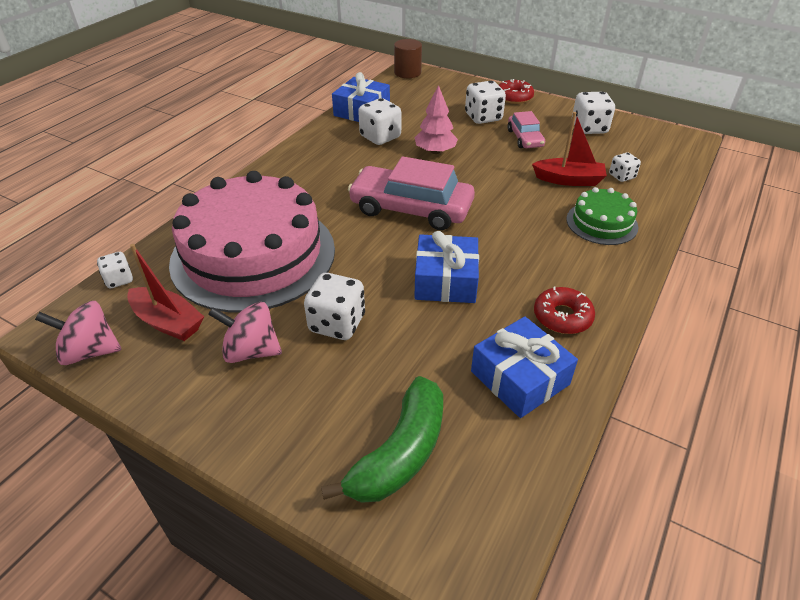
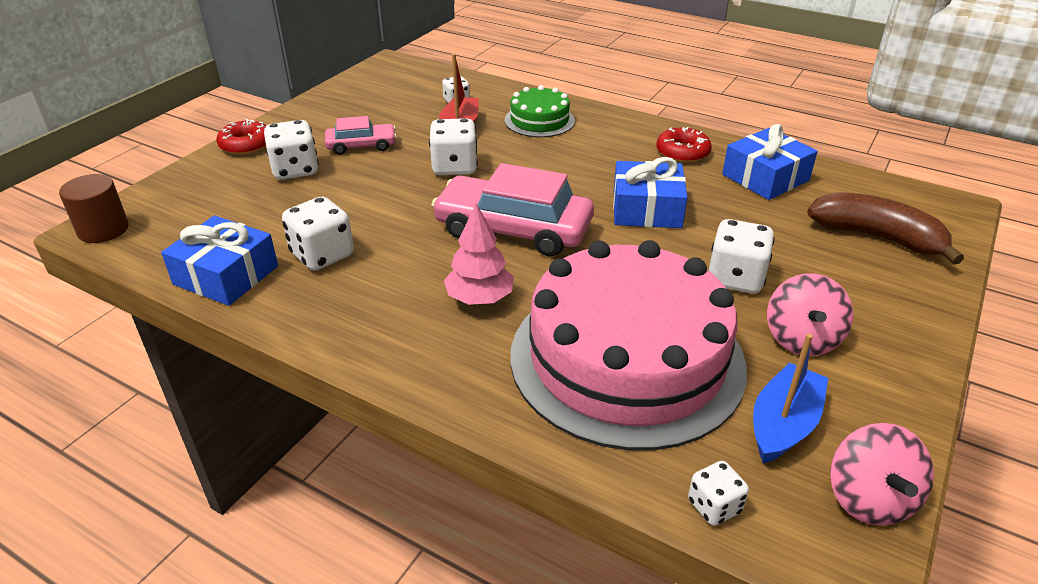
camera: 90 degrees left, 5 degrees down
(168, 322) = (783, 424): red boat -> blue boat
(400, 453) = (877, 237): green banana -> brown banana
(411, 208) = (513, 229): pink car -> pink car turned 90 degrees clockwise
(435, 151) = (377, 209): pink tree -> pink tree (479, 298)
(589, 128) = (350, 106): white dice -> white dice (454, 167)

